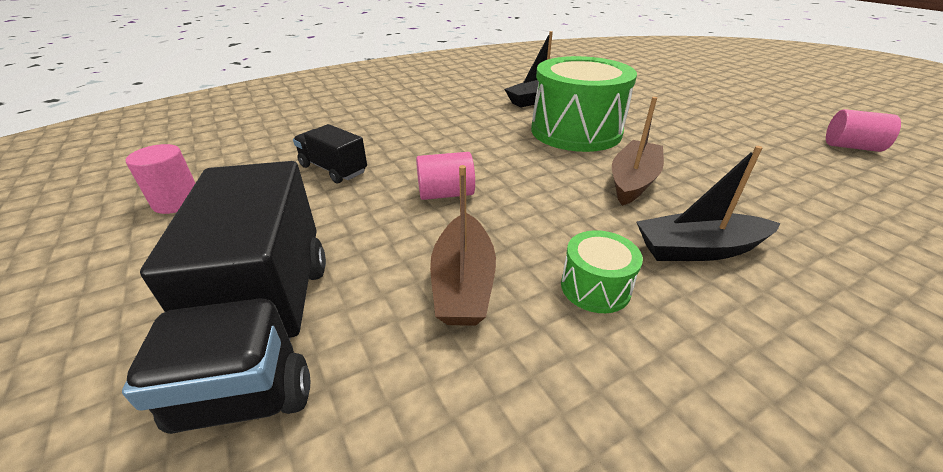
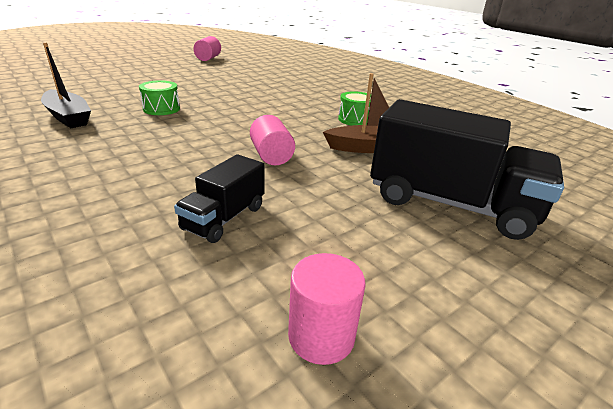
camera: 100 degrees left, 5 degrees down
(266, 329) = (450, 203): black truck -> black truck turned 45 degrees clockwise
(576, 131) = (161, 109): green drum -> green drum, size x0.45
(633, 181) = (248, 102): brown boat -> none
(698, 249) = (315, 98): black boat -> none

